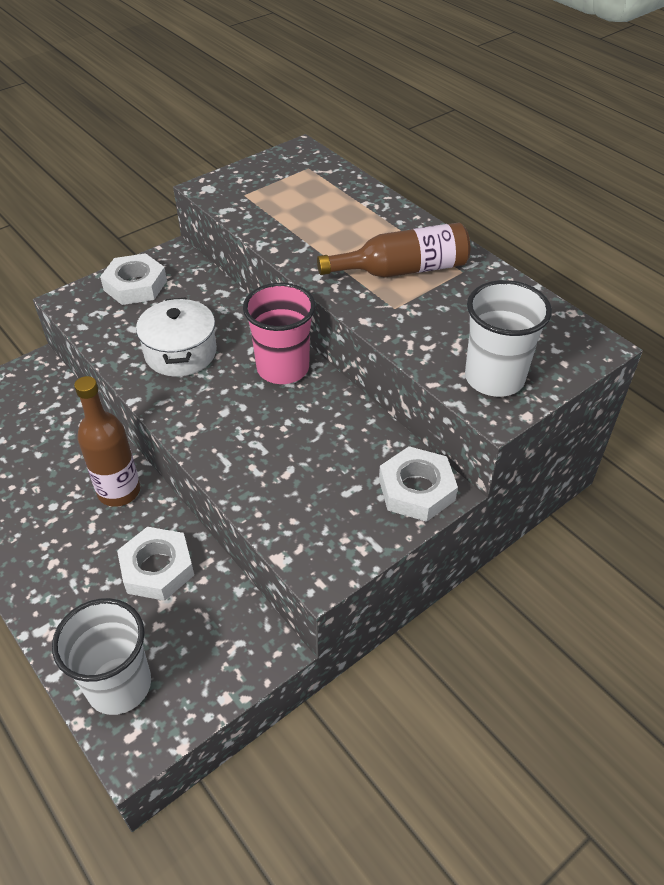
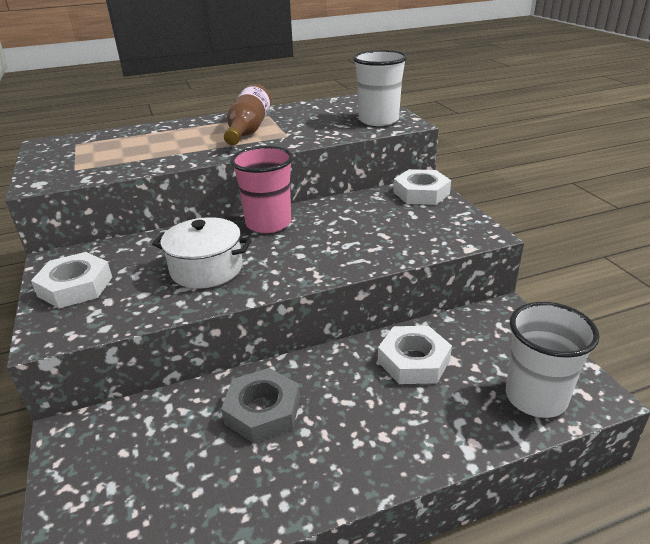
camera: 70 degrees left, 15 degrees down
(72, 471) = (262, 411): none -> grey nut
(119, 491) = (310, 377): brown bottle -> none

